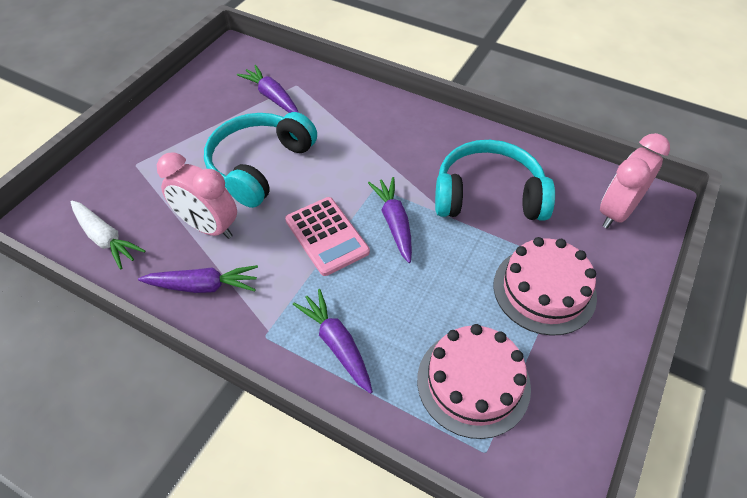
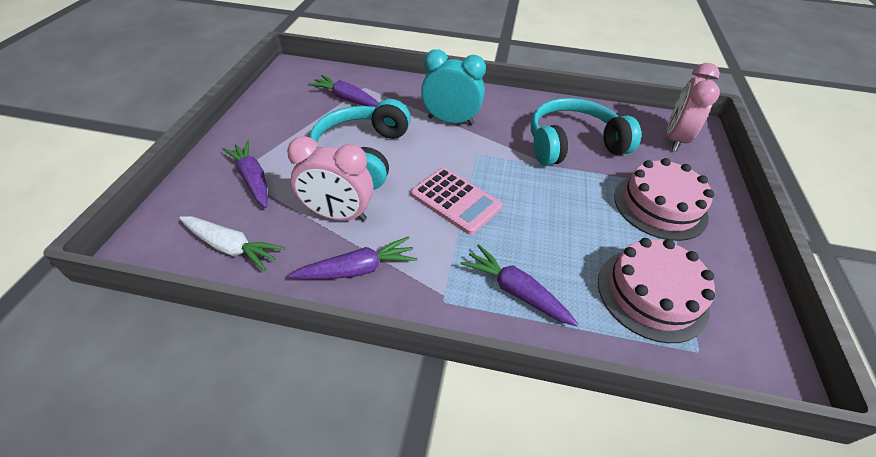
camera: 20 degrees left, 5 degrees down
(367, 142) = (450, 121): none -> turquoise clock
(394, 223) = (509, 179): purple carrot -> purple carrot (253, 179)

